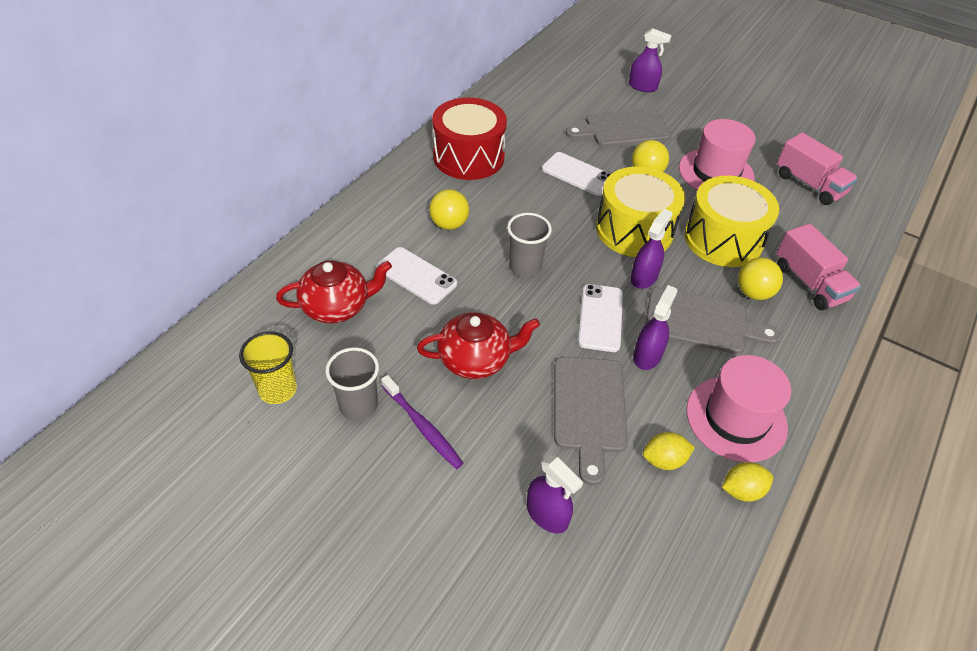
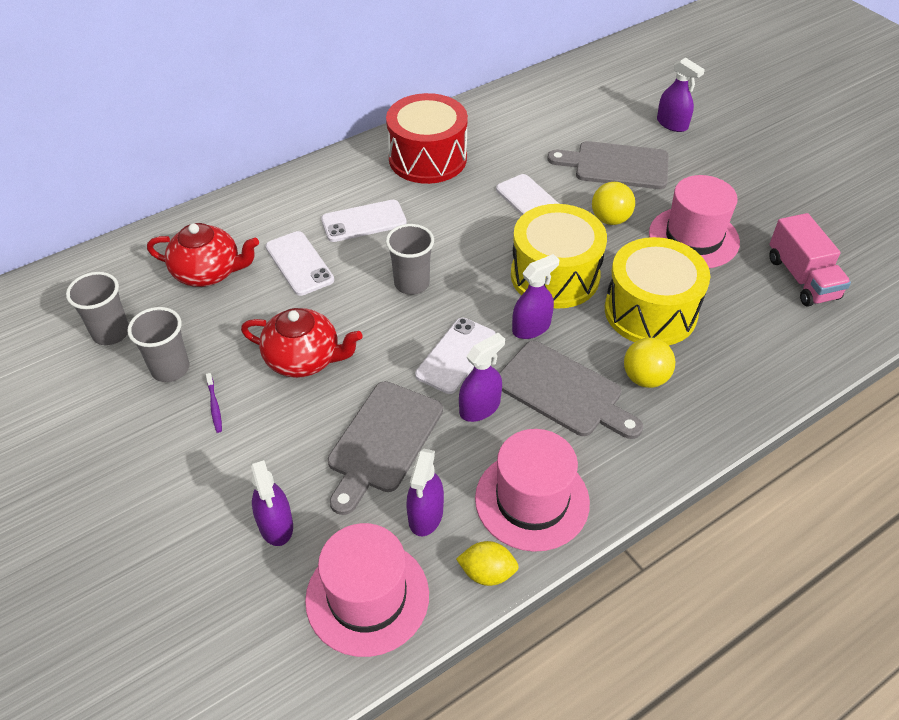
camera: 25 degrees right, 0 degrees up
(278, 390) = (111, 333): yellow cup -> grey cup
(422, 427) = (214, 406): purple toothbrush -> purple toothbrush, size x0.56
(449, 224) = (364, 221): yellow ball -> white phone
(663, 547) = (367, 597): none -> pink hat
(664, 460) = (425, 515): yellow lemon -> purple spray bottle
(809, 283) = (721, 386): pink truck -> none

